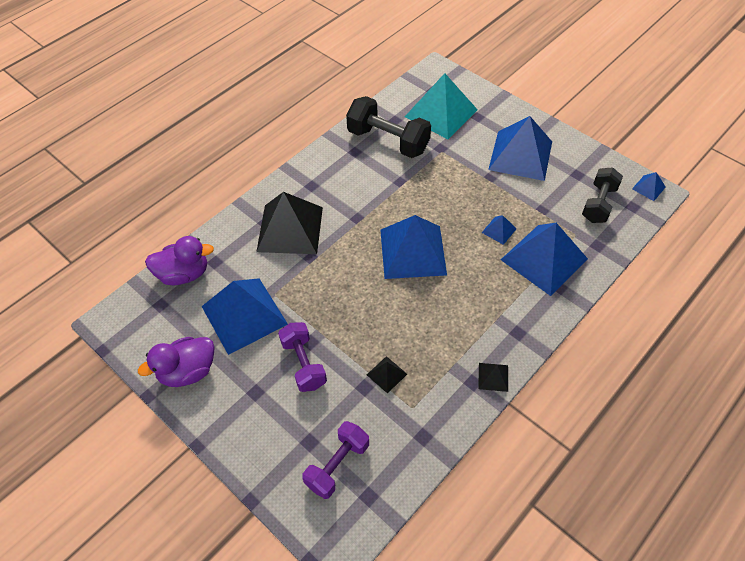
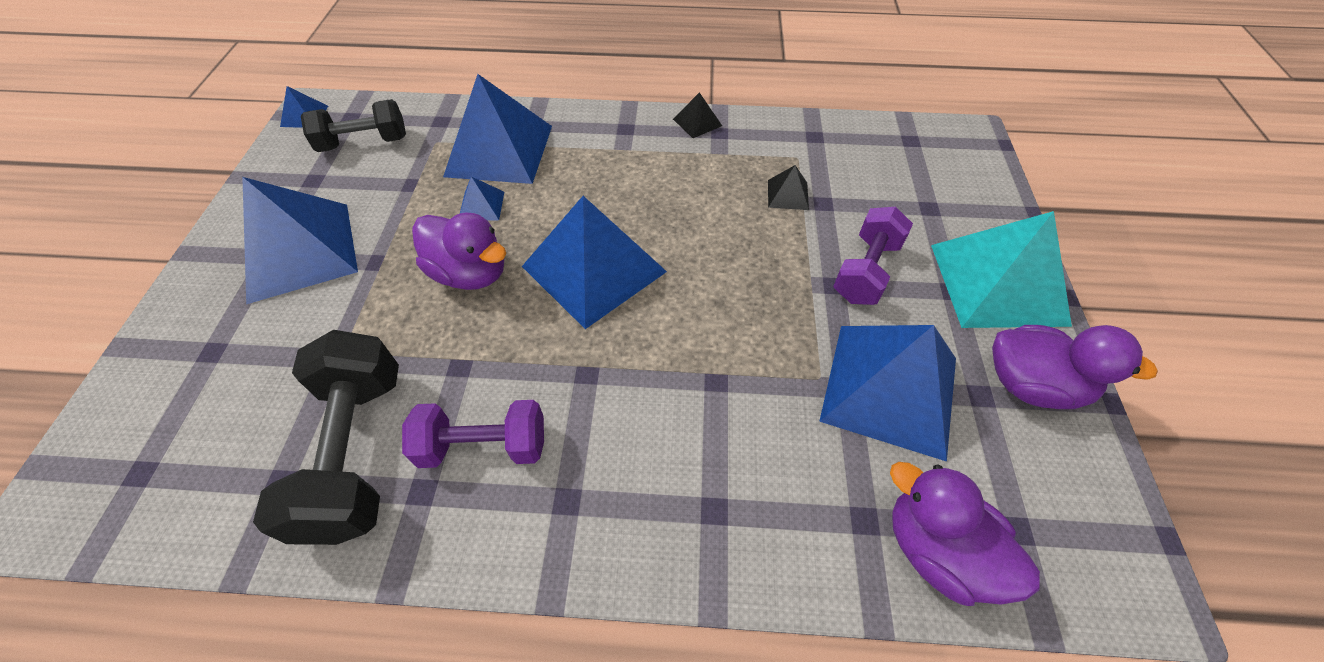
camera: 130 degrees left, 0 degrees up
(290, 229) = (692, 454): black pyramid -> none
(337, 465) = (918, 174): purple dumbbell -> purple dumbbell (484, 446)
(441, 113) = (222, 413): turquoise pyramid -> turquoise pyramid (997, 283)
(452, 206) = (470, 273): none -> purple duck

